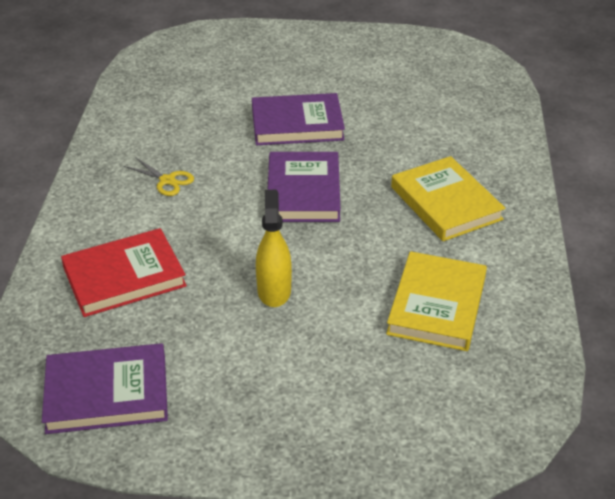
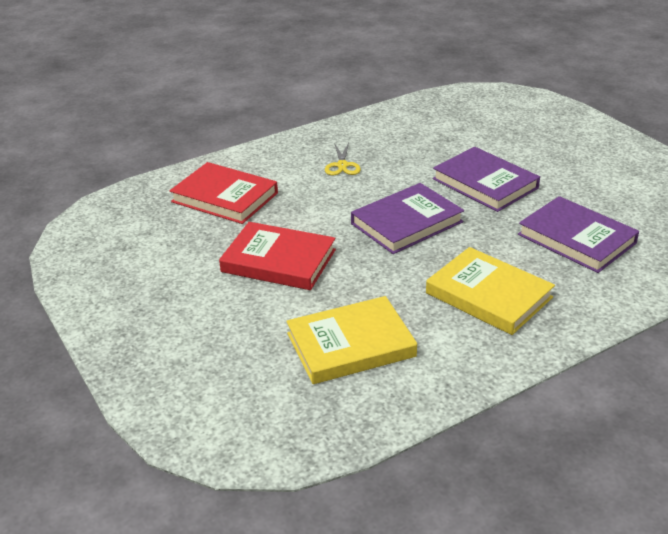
camera: 55 degrees right, 5 degrees down
(107, 393) = (111, 243): purple book -> purple book (576, 239)
(274, 291) = (278, 261): yellow spray bottle -> red book
(446, 203) = (488, 295): yellow book -> yellow book turned 75 degrees counterclockwise

